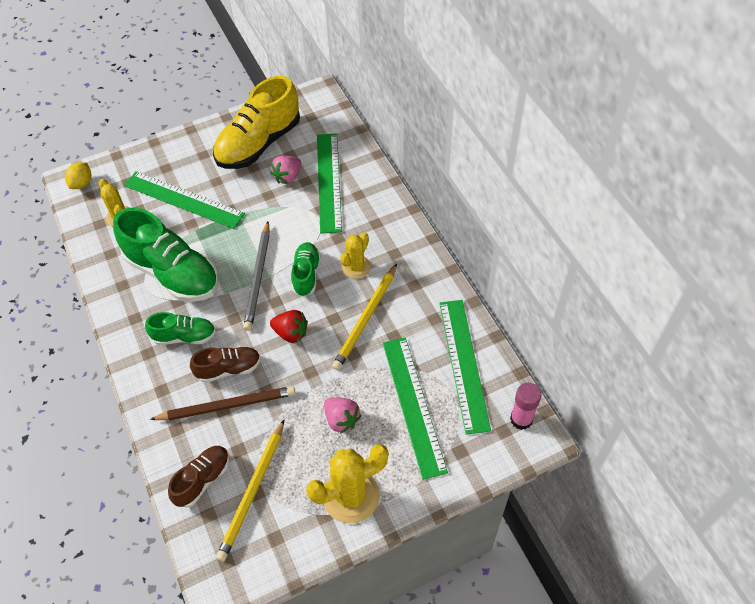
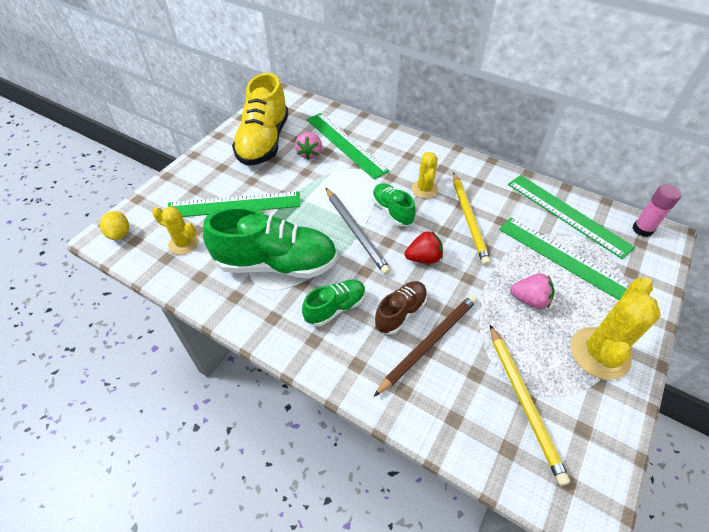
camera: 35 degrees left, 5 degrees down
(203, 479) = (472, 420): brown shoe -> none

